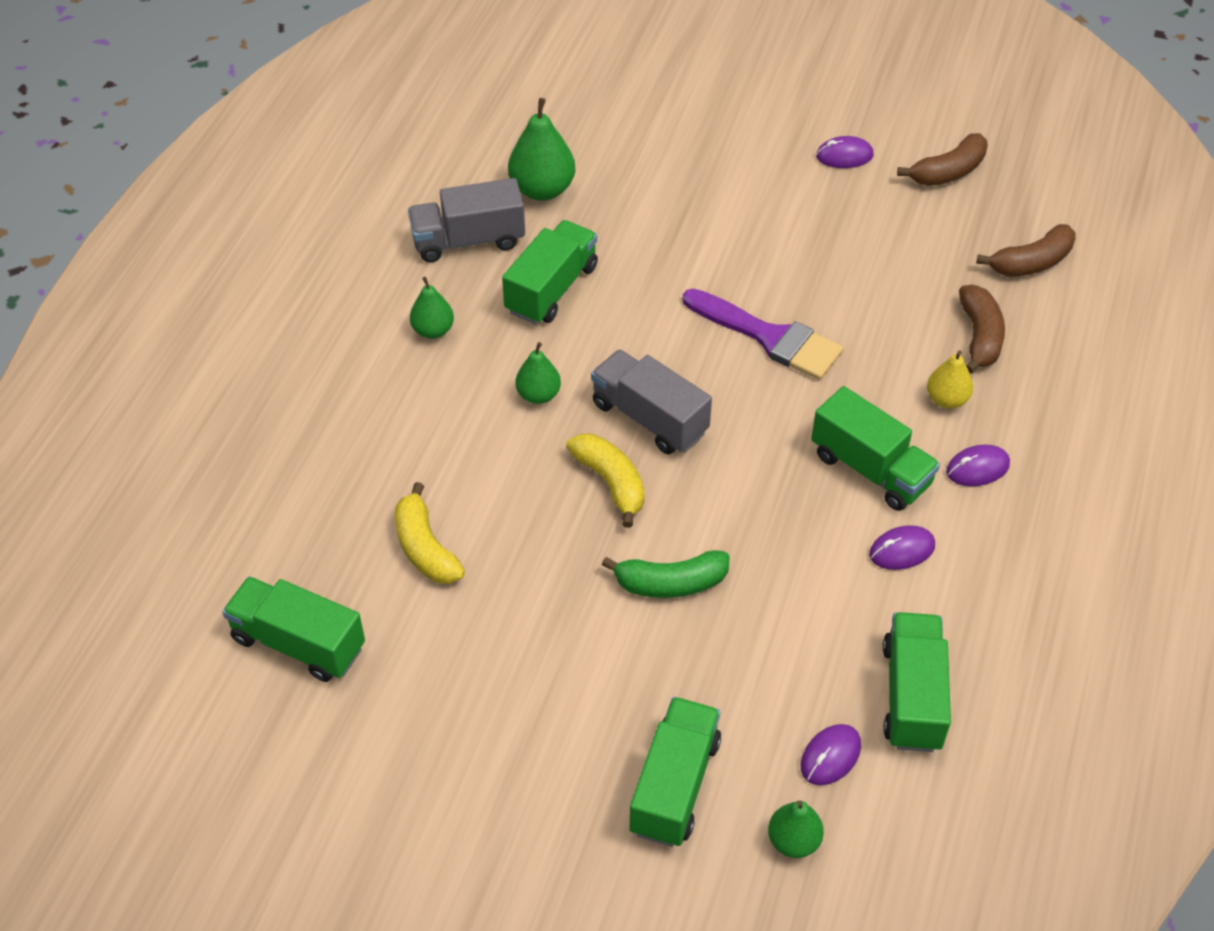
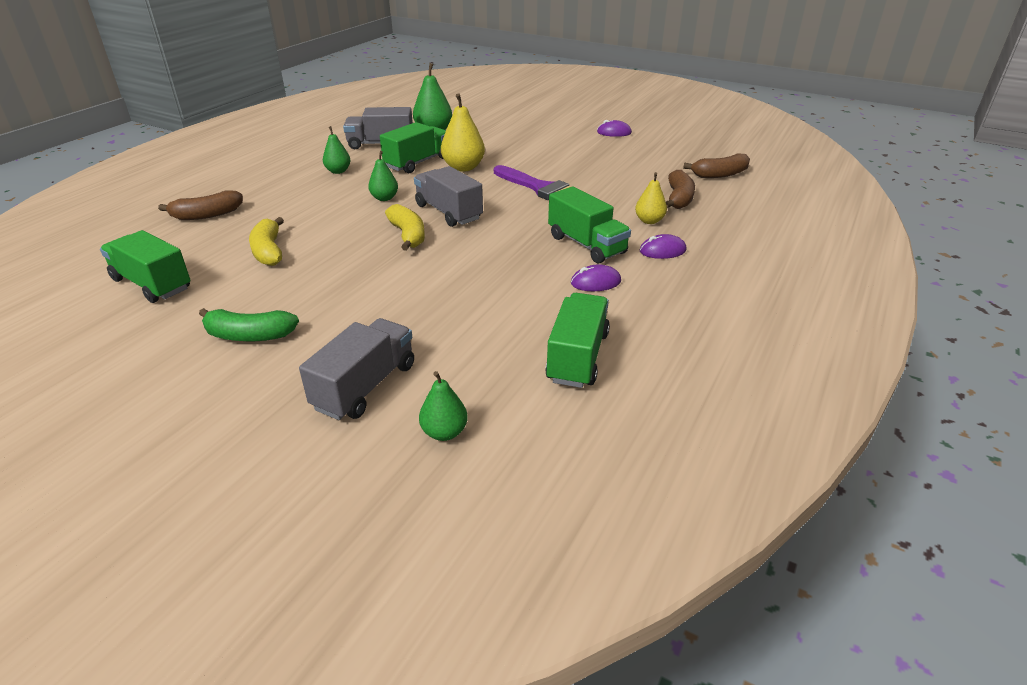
camera: 10 degrees right, 15 degrees down
(630, 294) = (463, 168): none -> yellow pear
(671, 583) = (423, 282): green banana -> green banana (249, 336)
(674, 786) = (365, 386): green truck -> grey truck
(830, 756) = (498, 384): purple mouse -> none
(948, 172) = (675, 141): brown banana -> brown banana (207, 215)

